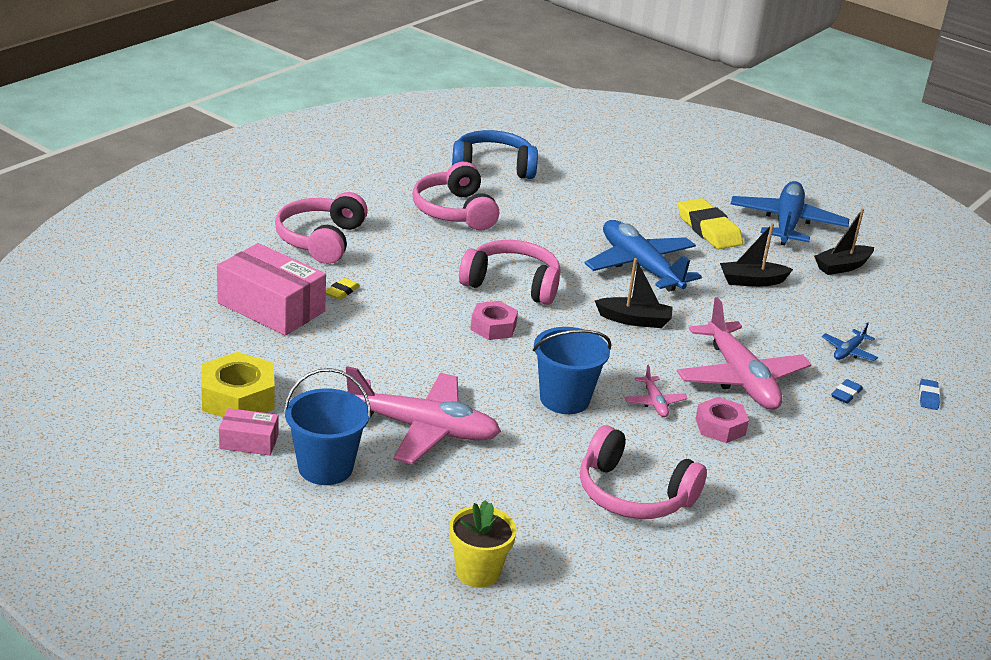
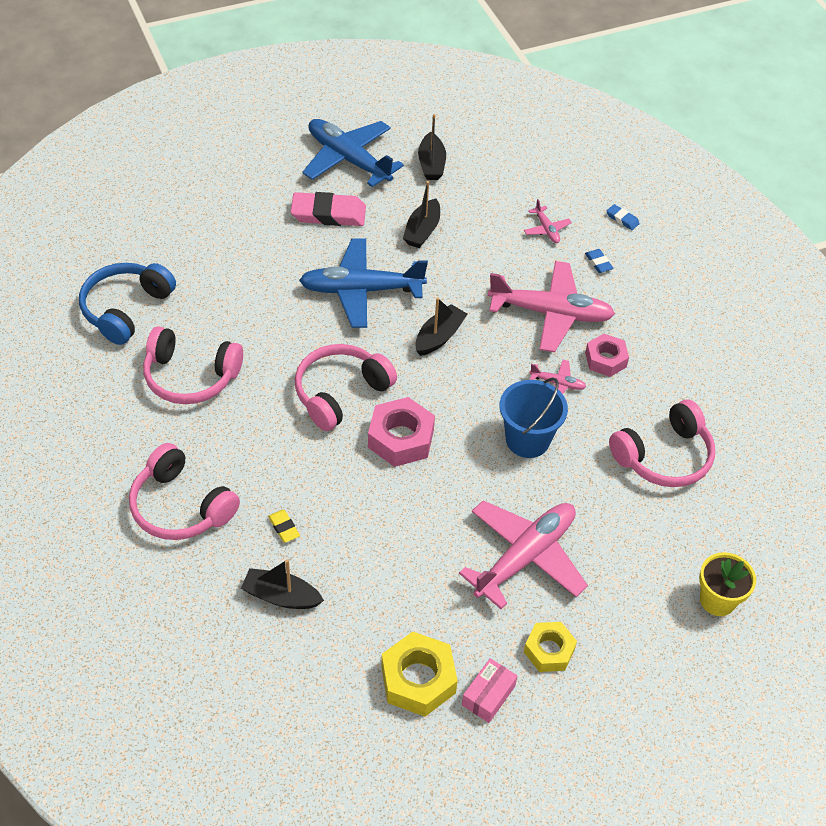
camera: 60 degrees left, 20 degrees up
(271, 307) = (281, 596): pink box -> black boat
(325, 468) = (549, 650): blue bucket -> yellow nut
(493, 327) = (401, 438): pink nut -> pink nut, size x1.51
(708, 229) = (328, 214): yellow eraser -> pink eraser
(848, 351) = (546, 229): blue plane -> pink plane

